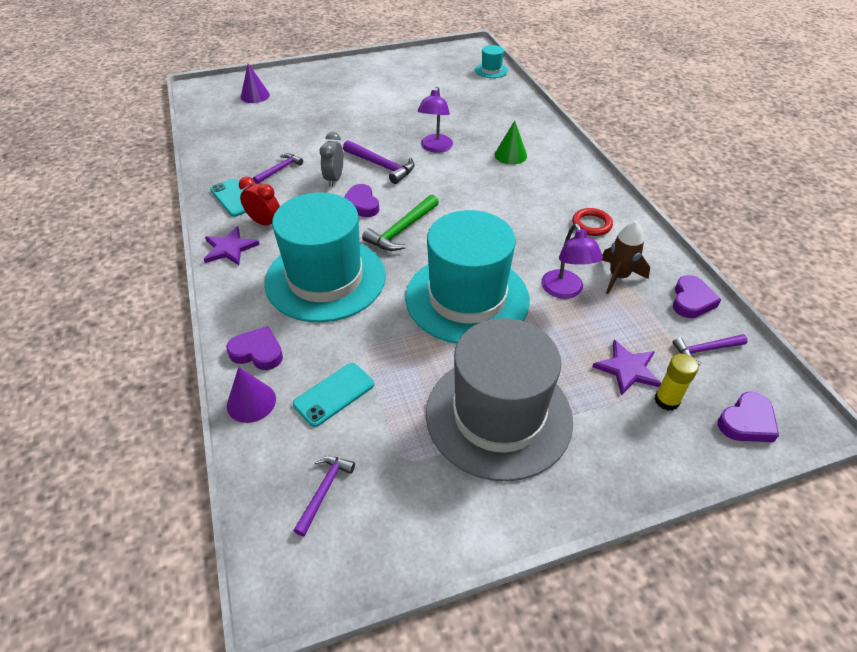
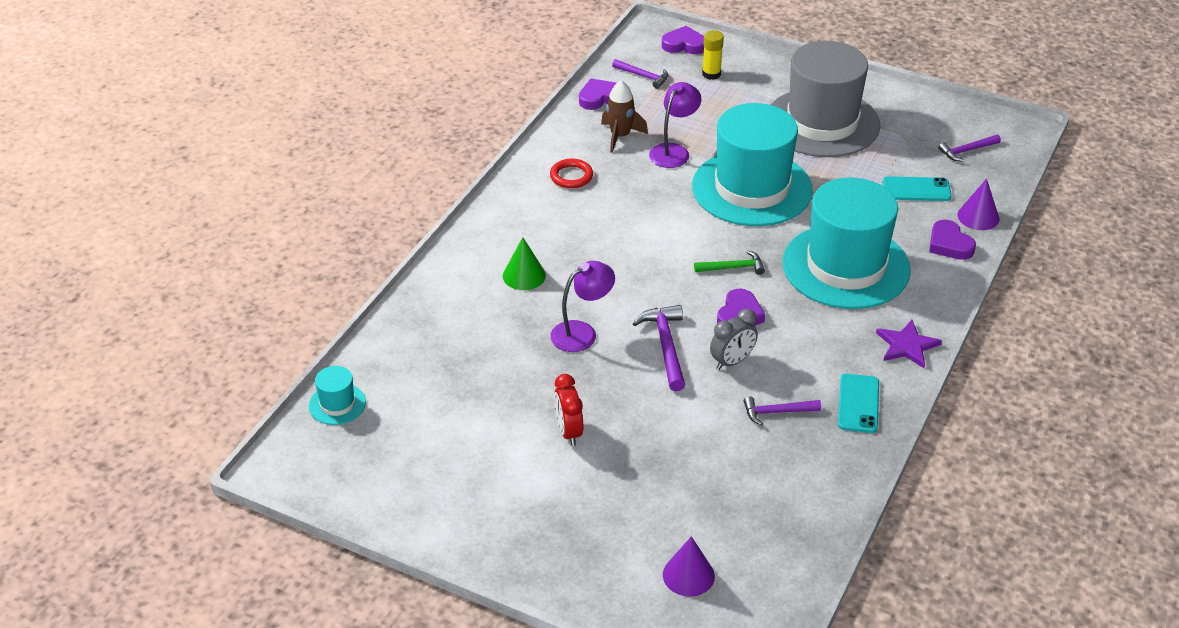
camera: 135 degrees left, 5 degrees down
(265, 223) = (851, 353): red clock -> red clock (568, 432)
(401, 230) = (733, 268): green hammer -> green hammer, size x0.65
(627, 369) = (708, 96): purple star -> none

